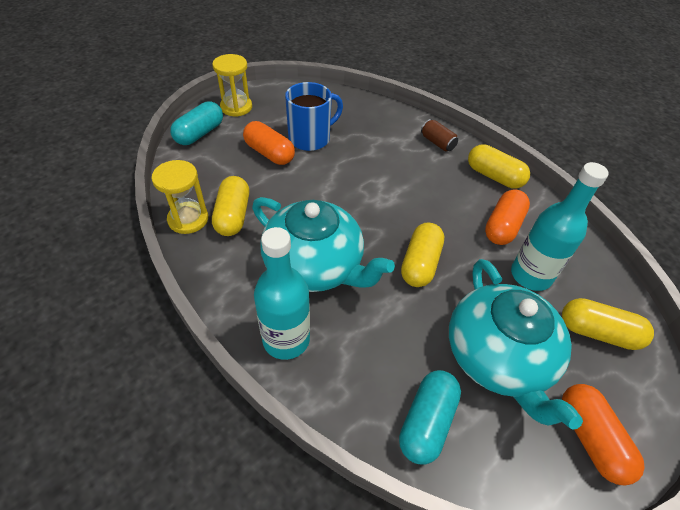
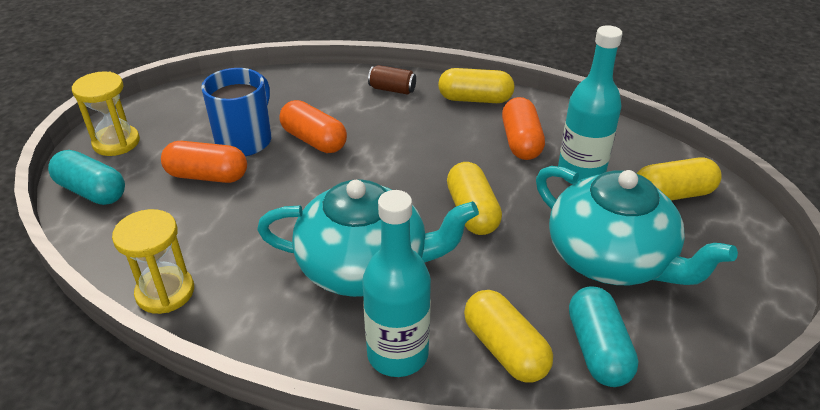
camera: 30 degrees left, 10 degrees down
(199, 133) = (92, 191): turquoise capsule -> turquoise capsule turned 60 degrees counterclockwise
(233, 215) = (221, 261): yellow capsule -> yellow capsule (504, 349)
(590, 438) = (734, 283): orange capsule -> orange capsule (314, 140)

